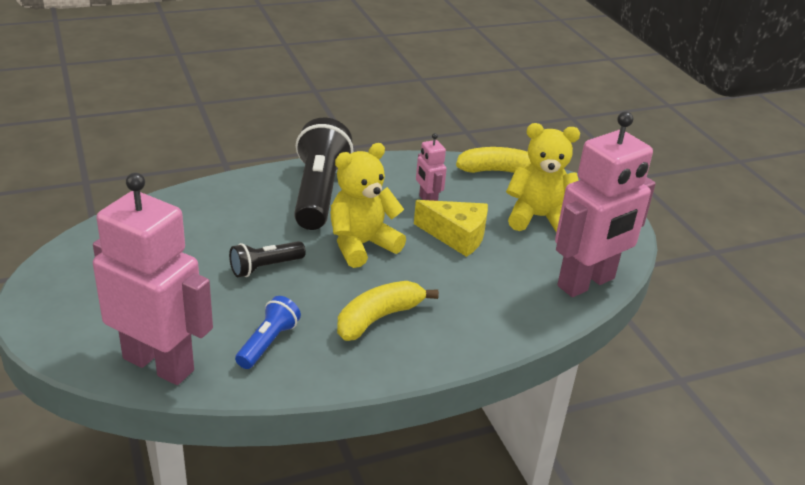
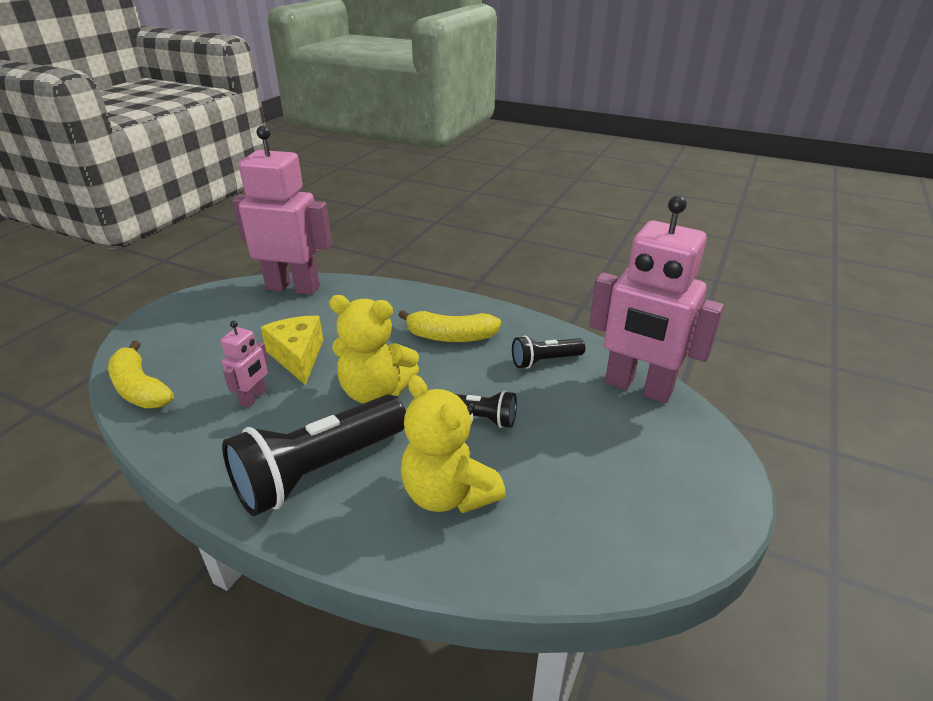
camera: 130 degrees left, 0 degrees up
(159, 364) = (638, 388): pink robot -> pink robot turned 45 degrees counterclockwise
(268, 343) = (545, 361): blue flashlight -> black flashlight
(538, 217) = (217, 335): yellow teddy bear -> yellow teddy bear (448, 494)

